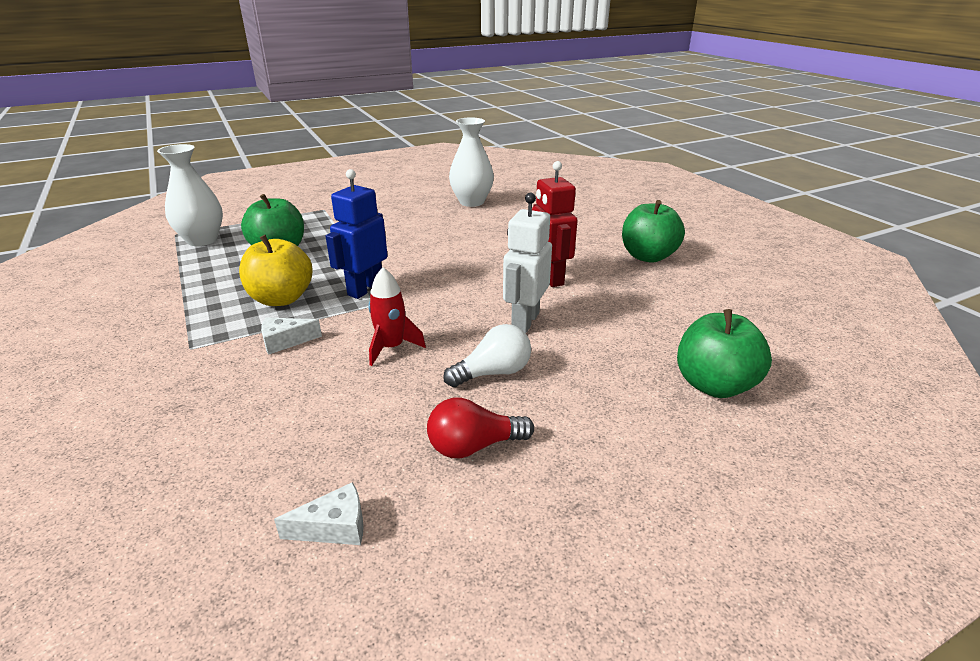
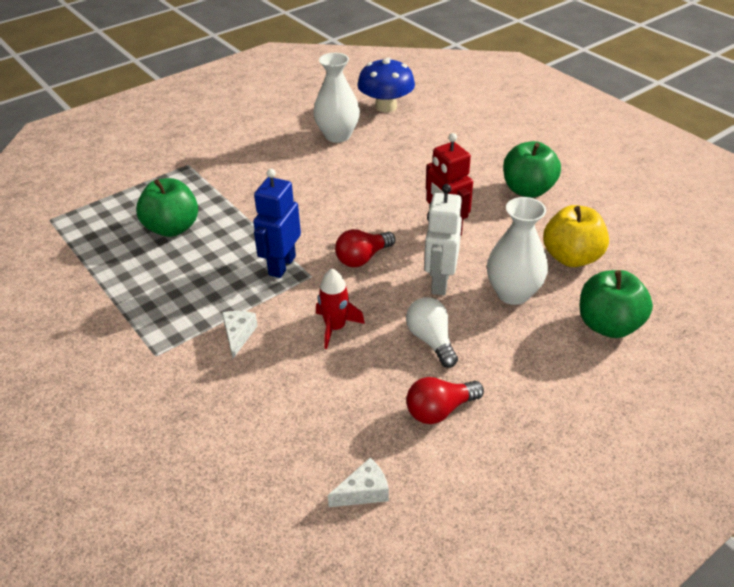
camera: 10 degrees left, 10 degrees up
(202, 240) = (84, 224): white vase -> white vase (513, 293)
(281, 299) = (208, 288): yellow apple -> yellow apple (571, 257)
(285, 341) = (238, 335): white cheese -> white cheese turned 120 degrees clockwise
(451, 292) = (362, 258): none -> red light bulb
(493, 373) = (431, 340): white light bulb -> white light bulb turned 75 degrees counterclockwise
(526, 187) = (386, 107): none -> blue mushroom

